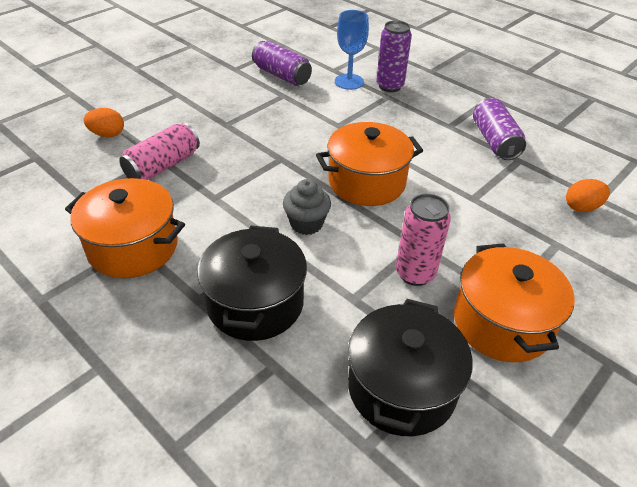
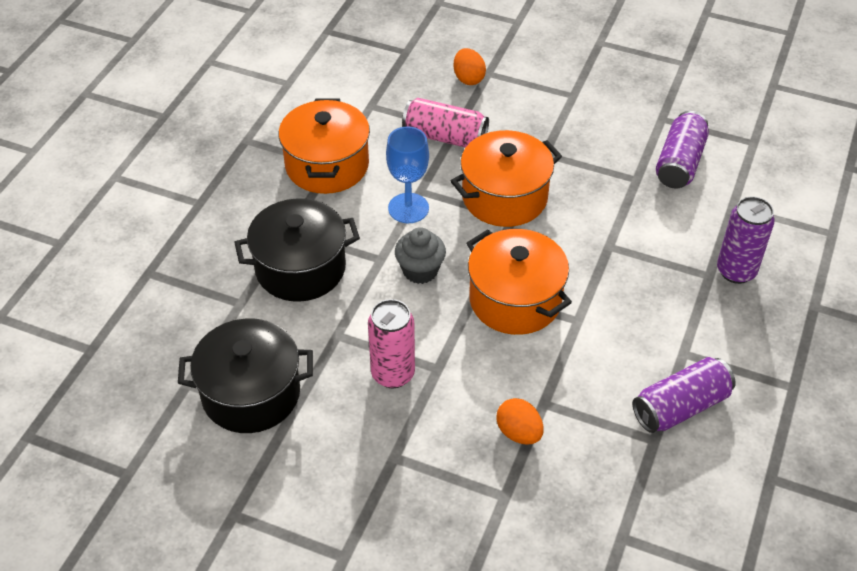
camera: 70 degrees right, 5 degrees up
(349, 82) = (715, 228): blue goblet -> blue goblet (408, 208)
(502, 323) = (358, 457): orange pot -> orange pot (504, 197)
(581, 207) = (591, 517): orange egg -> orange egg (519, 433)

